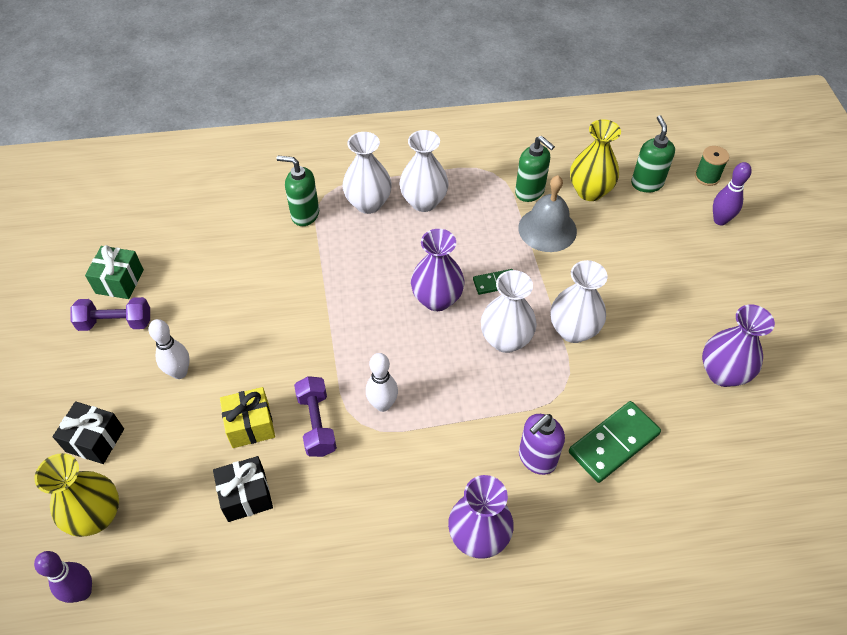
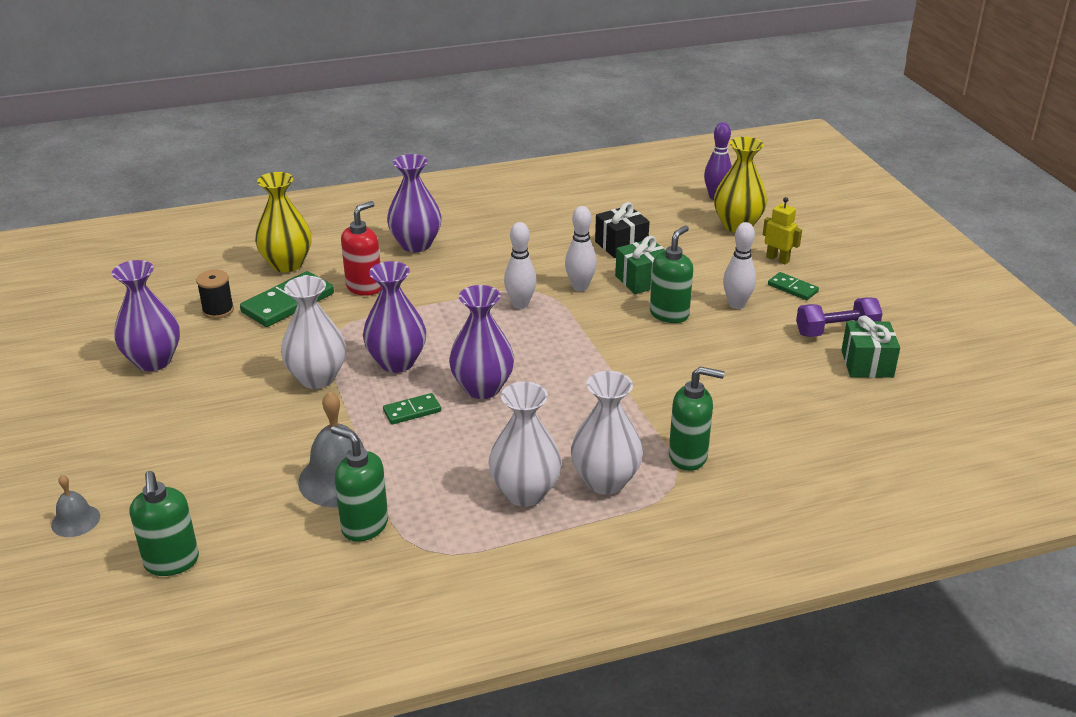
camera: 170 degrees right, 20 degrees down
(95, 440) = (777, 259): black gift -> yellow robot
(112, 388) = (792, 288): none -> green domino
(248, 368) = (669, 314): none -> green soap dispenser
(250, 425) = (642, 280): yellow gift -> green gift
(317, 424) = (580, 287): purple dumbbell -> white bowling pin
(505, 340) = (397, 362): white vase -> purple vase
(536, 458) = (364, 287): purple soap dispenser -> red soap dispenser
(589, 191) = (269, 538): yellow vase -> yellow vase (287, 264)
(682, 441) = (218, 310): none -> black spool
(707, 177) = (64, 586): green spool -> none
(720, 220) = (75, 520): purple bowling pin -> grey bell

